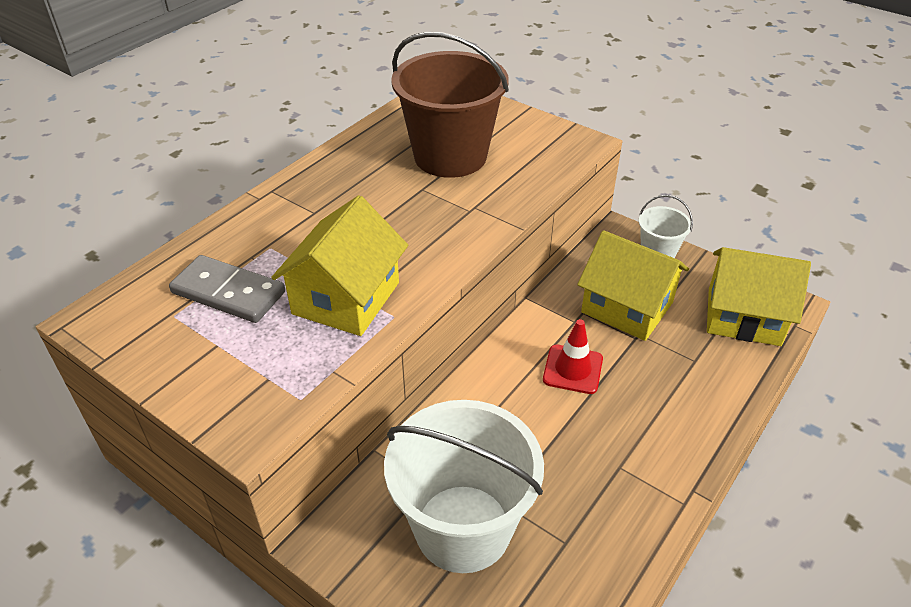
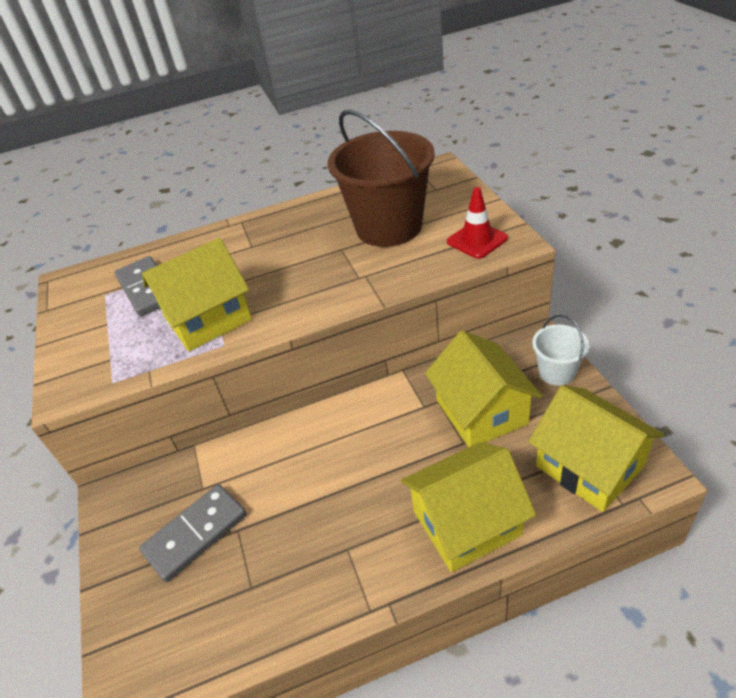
camera: 40 degrees right, 0 degrees up
(463, 528) = (195, 534): white bucket -> grey domino
(572, 369) = (385, 447): red traffic cone -> red traffic cone (477, 240)
(695, 399) = (466, 523): none -> yellow house

